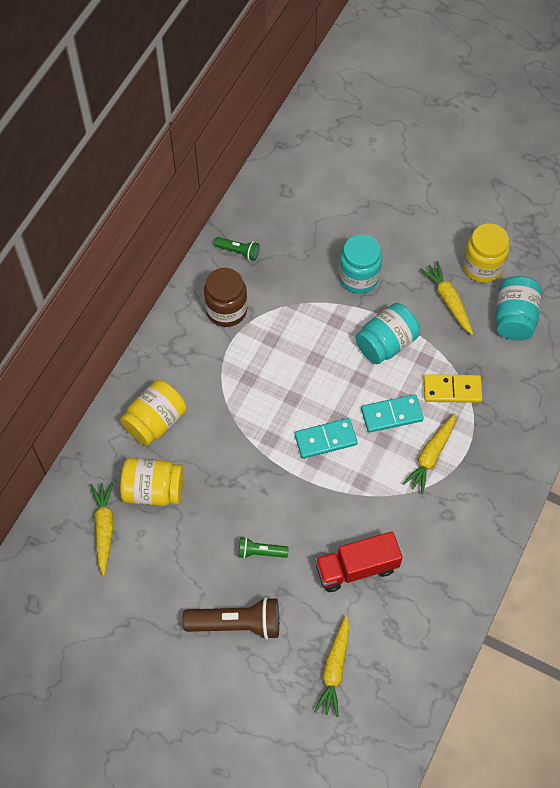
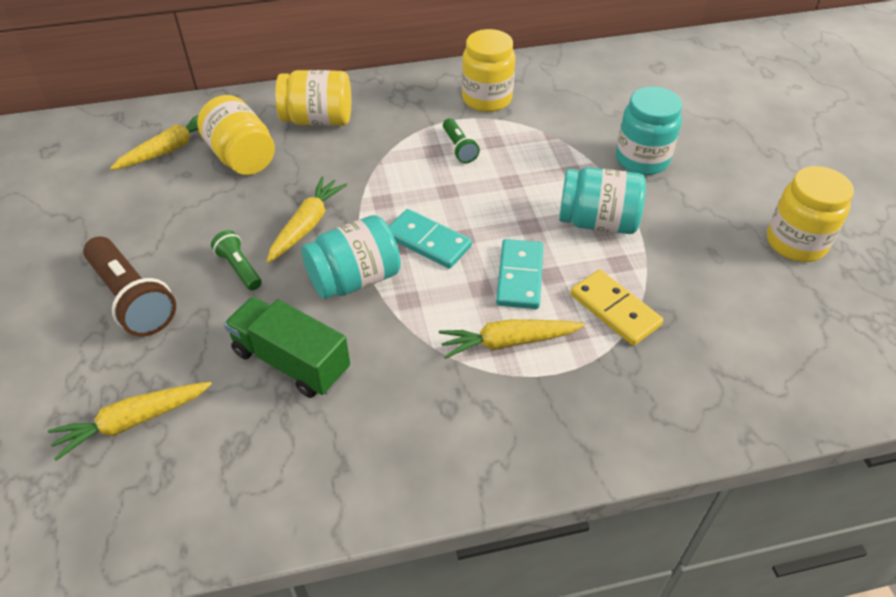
camera: 50 degrees right, 15 degrees down
(226, 310) = (487, 99): brown jar -> yellow jar
(238, 251) = (556, 74): green flashlight -> green flashlight (459, 148)
(356, 568) = (291, 361): red truck -> green truck
(391, 415) = (519, 276): turquoise domino -> turquoise domino turned 60 degrees clockwise
(448, 300) = (715, 240): yellow carrot -> yellow carrot (307, 225)
(514, 318) = (779, 310): turquoise jar -> turquoise jar (354, 279)

